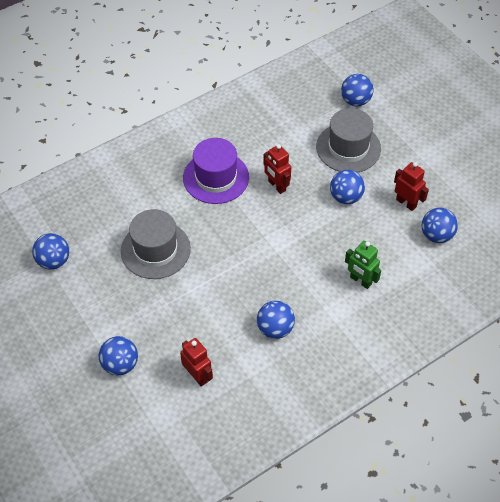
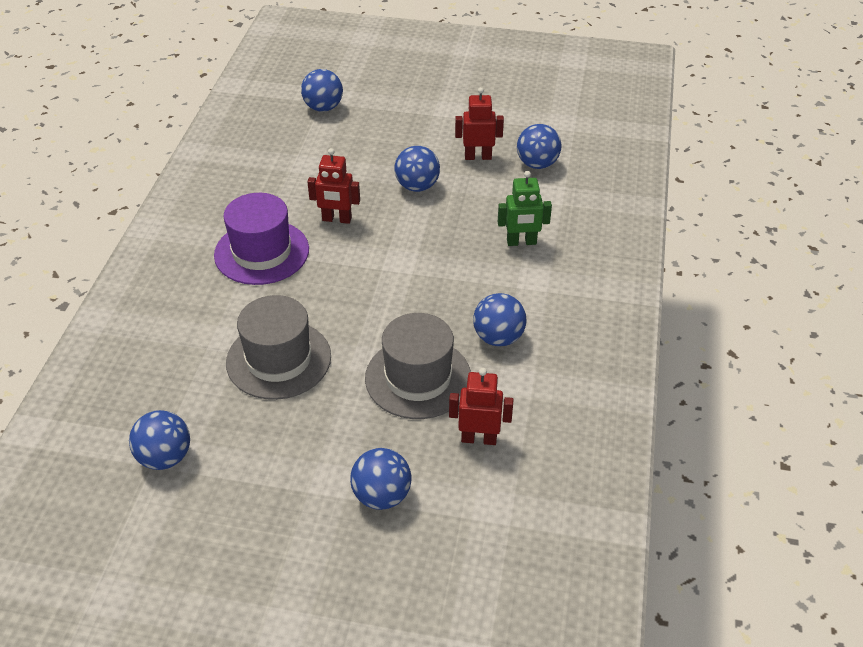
camera: 45 degrees left, 10 degrees down
(348, 148) = (366, 147): grey hat -> grey hat (418, 378)

